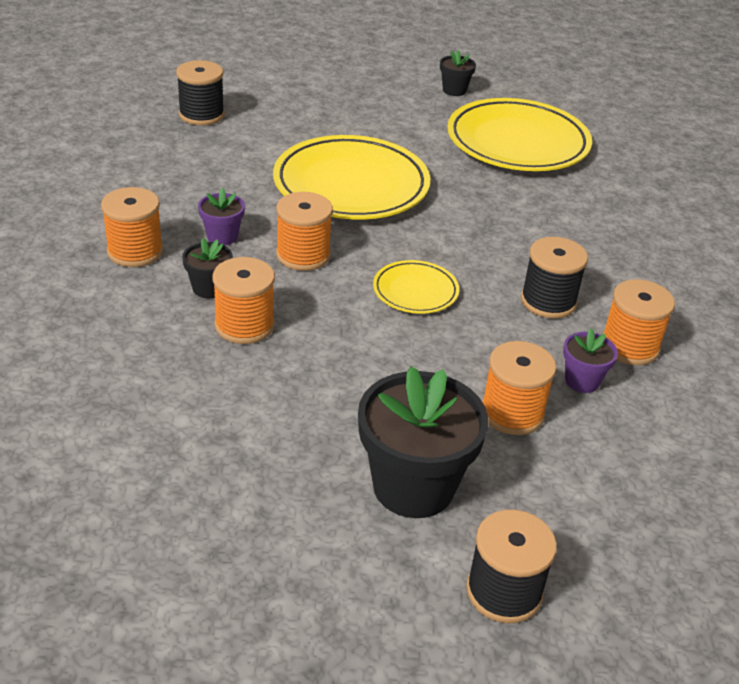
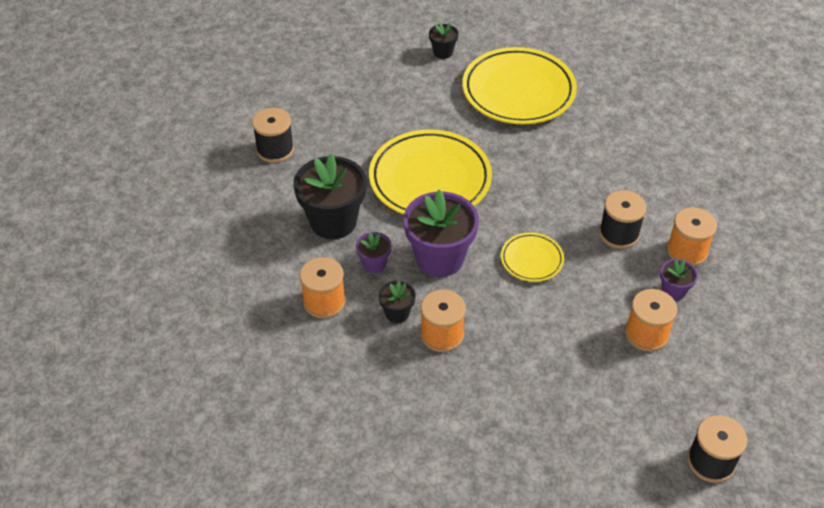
camera: 20 degrees left, 10 degrees up
(303, 255) = (439, 258): orange spool -> purple flower pot
(413, 486) = (621, 413): black flower pot -> black flower pot (333, 221)

